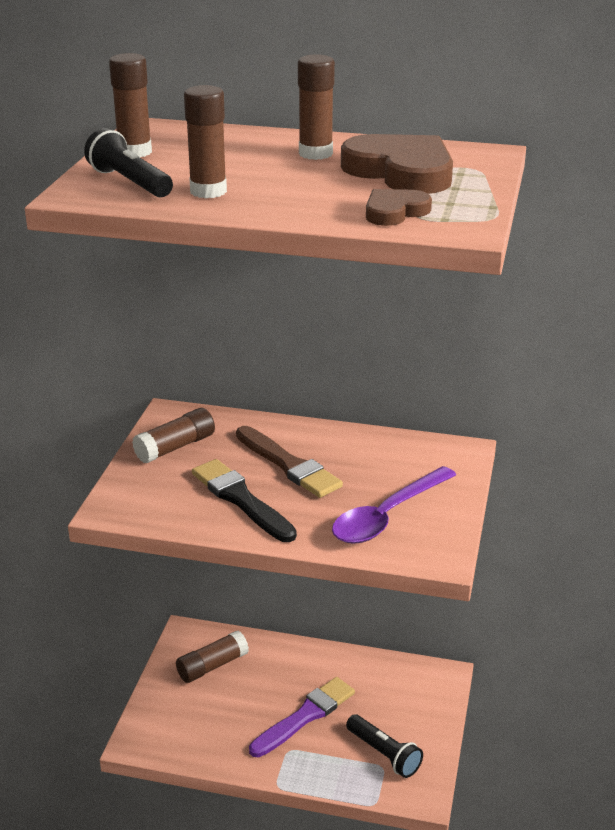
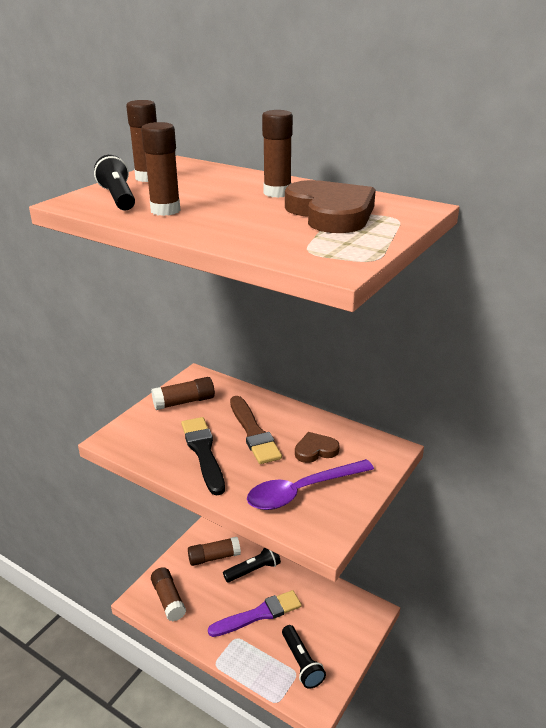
camera: 20 degrees right, 0 degrees up
(177, 731) = (168, 599): none -> brown glue stick
(273, 668) = (253, 570): none -> black flashlight
(395, 212) = (292, 244): brown heart -> brown heart (315, 450)

